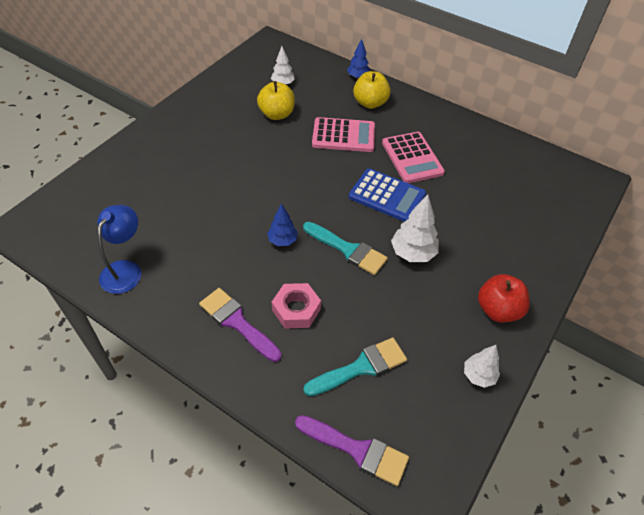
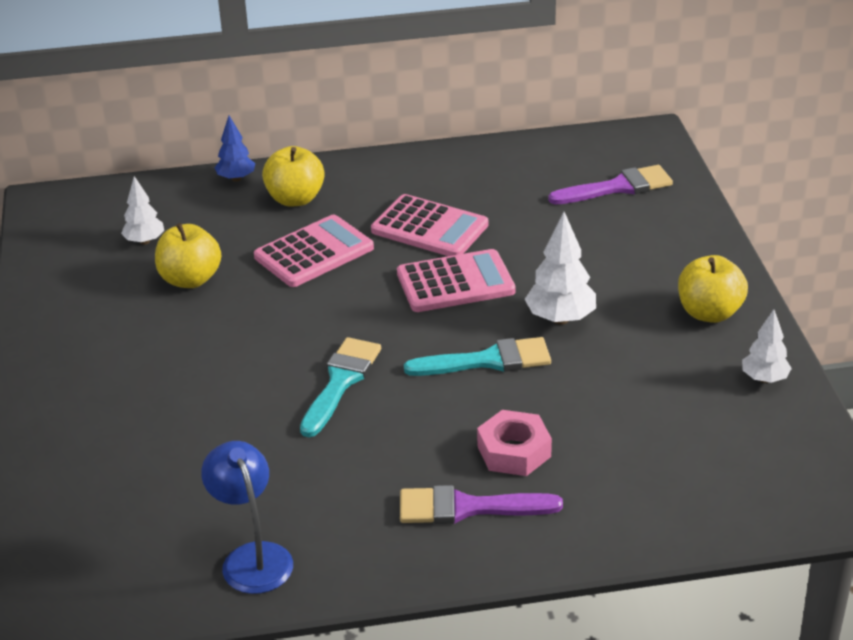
camera: 40 degrees left, 15 degrees down
(282, 240) = (401, 401): blue tree -> none
(357, 450) = (741, 517): purple brush -> purple brush (617, 187)
(361, 367) = (651, 451): turquoise brush -> turquoise brush (340, 382)
(387, 196) = (455, 283): blue calculator -> pink calculator
(498, 310) = (709, 313): red apple -> yellow apple

